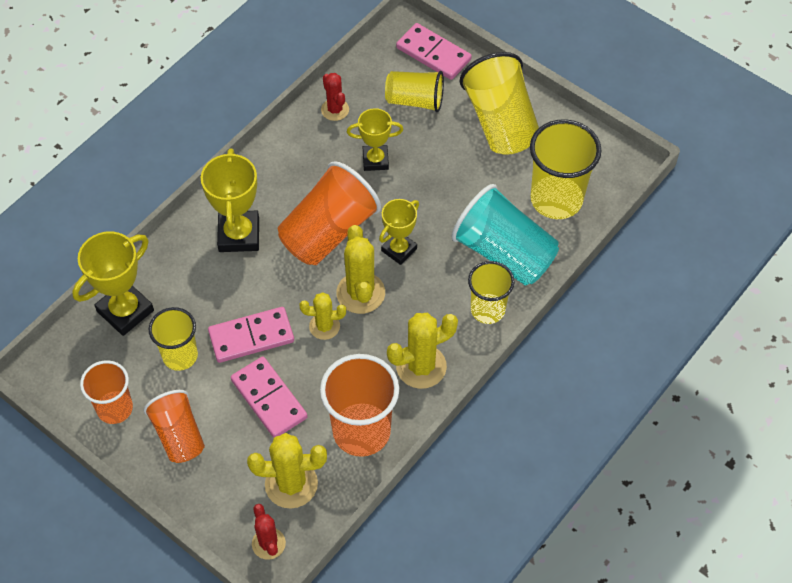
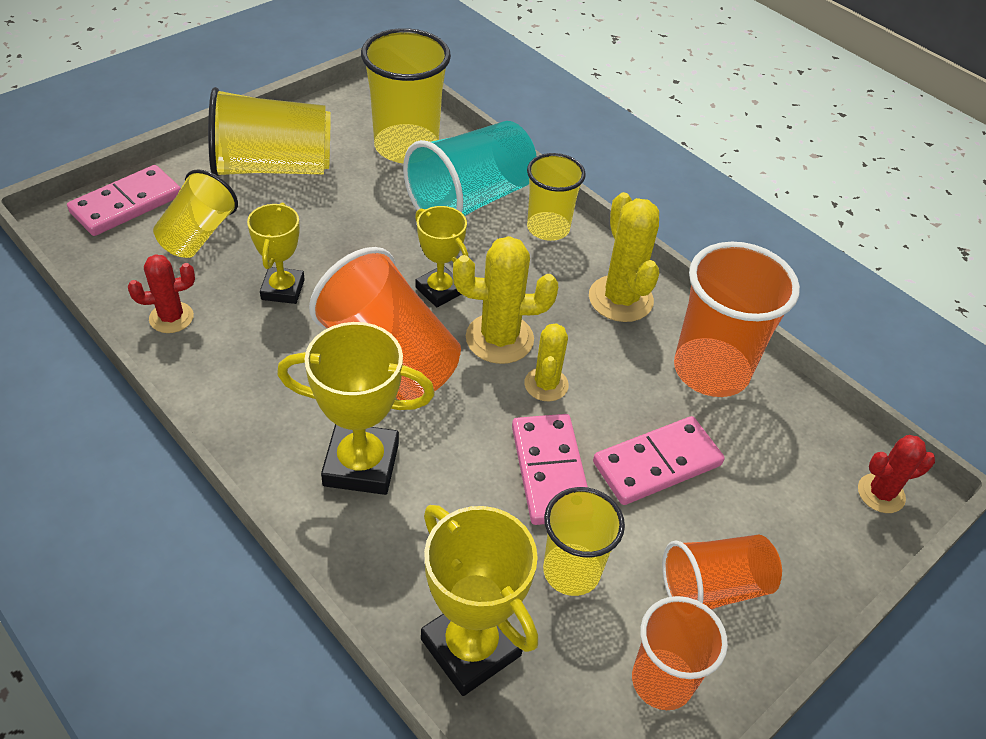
camera: 85 degrees left, 10 degrees down
(291, 484) = (790, 456): yellow cactus -> none

